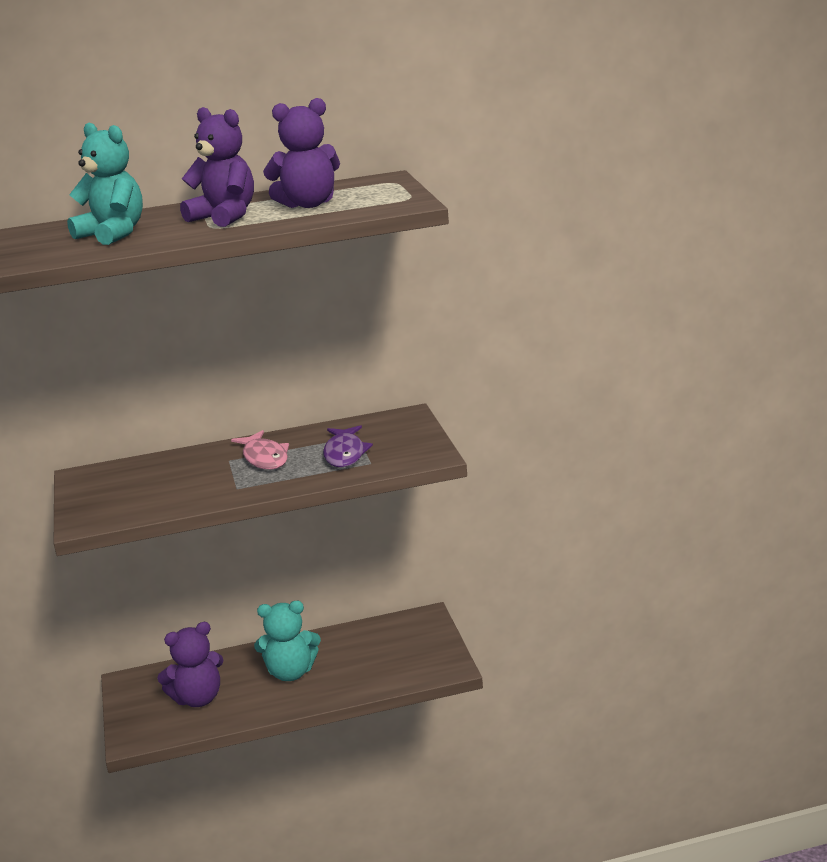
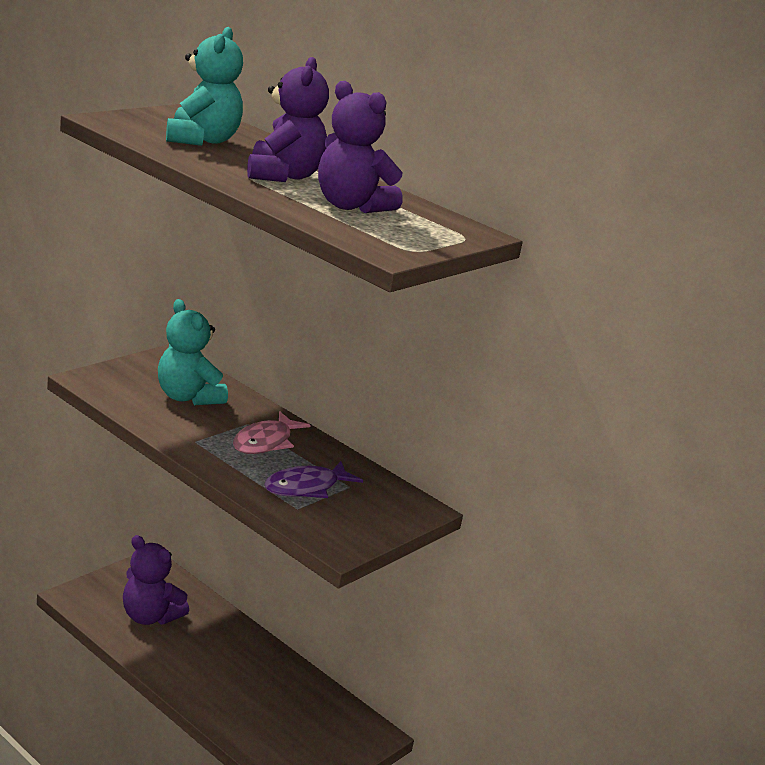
camera: 50 degrees right, 0 degrees up
(291, 672) = (222, 664): turquoise teddy bear -> turquoise teddy bear (188, 397)

